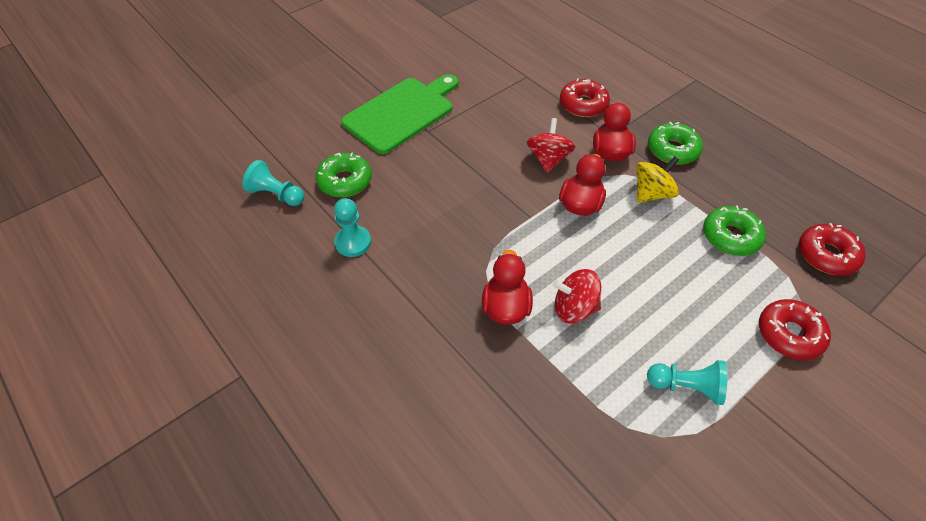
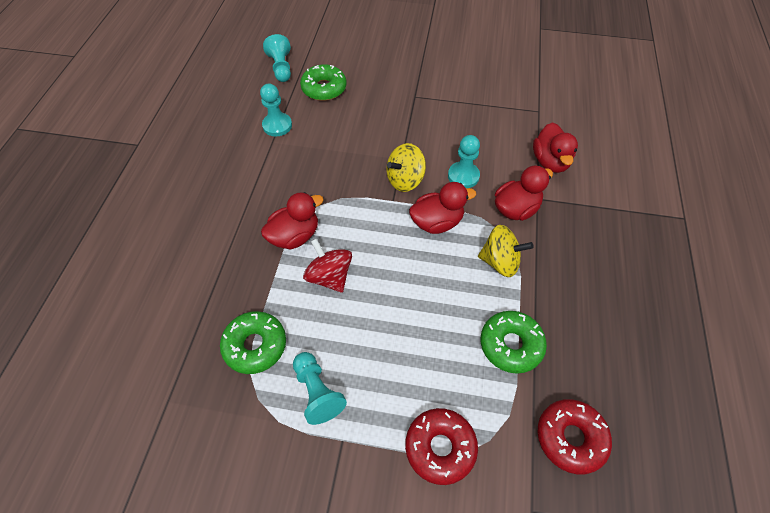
camera: 50 degrees right, 5 degrees up
(401, 113) = (416, 73): green cutting board -> none
(516, 196) = (405, 180): none -> yellow spinning top
(548, 159) = (463, 176): red spinning top -> turquoise pawn
(583, 105) = (550, 162): red donut -> red duck
(672, 150) = (569, 249): green donut -> green donut (255, 345)

